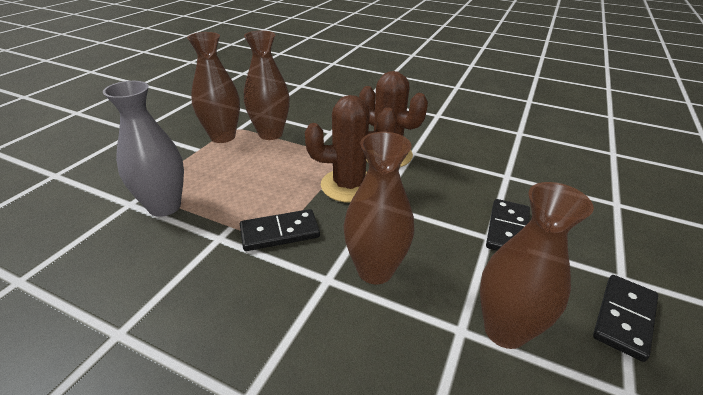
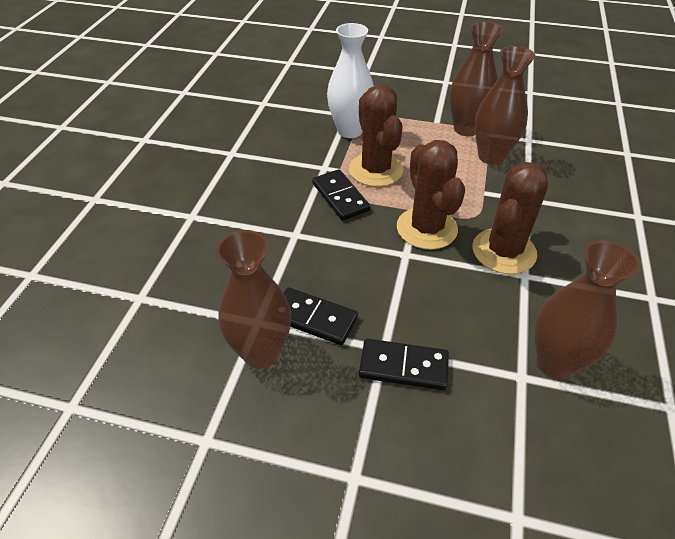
camera: 80 degrees right, 10 degrees up
(164, 206) = (350, 130): grey vase -> white vase
(248, 200) = (375, 170): none -> brown cactus
(375, 270) = (312, 261): brown vase -> brown vase (555, 363)
(624, 318) = (292, 460): black domino -> black domino (314, 318)

